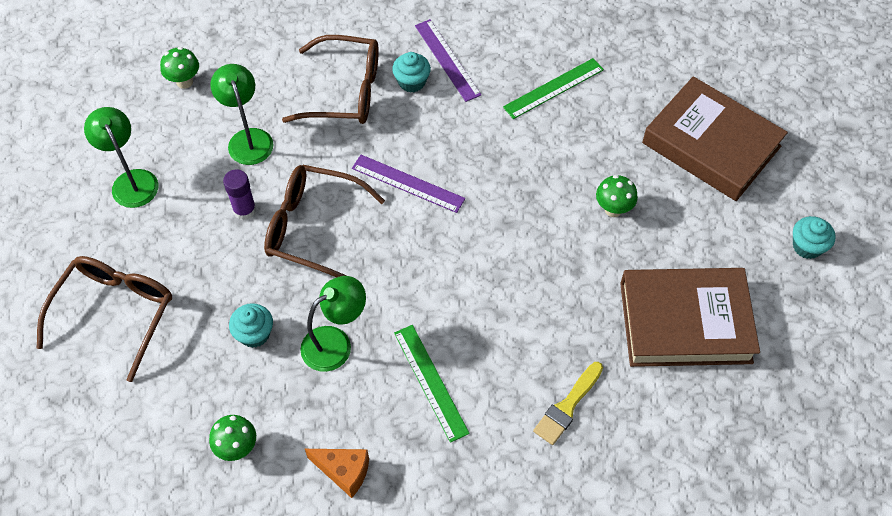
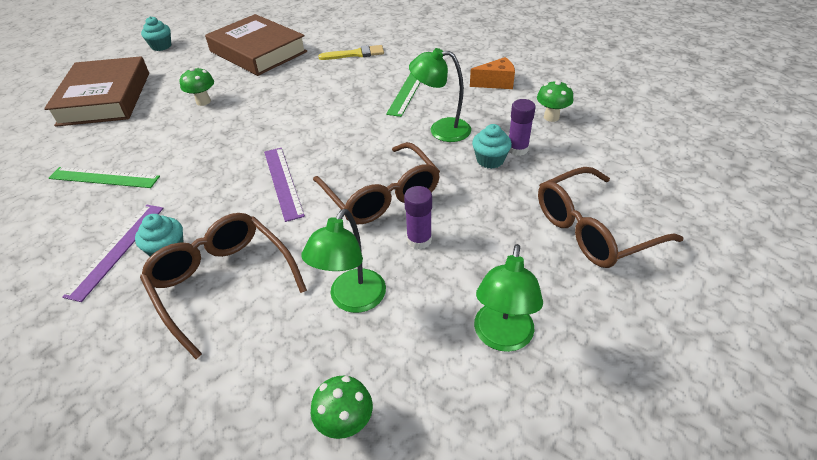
camera: 135 degrees left, 15 degrees down
(239, 368) = (517, 149): none -> purple glue stick
(344, 472) = (496, 83): orange cheese -> orange cheese turned 105 degrees clockwise

